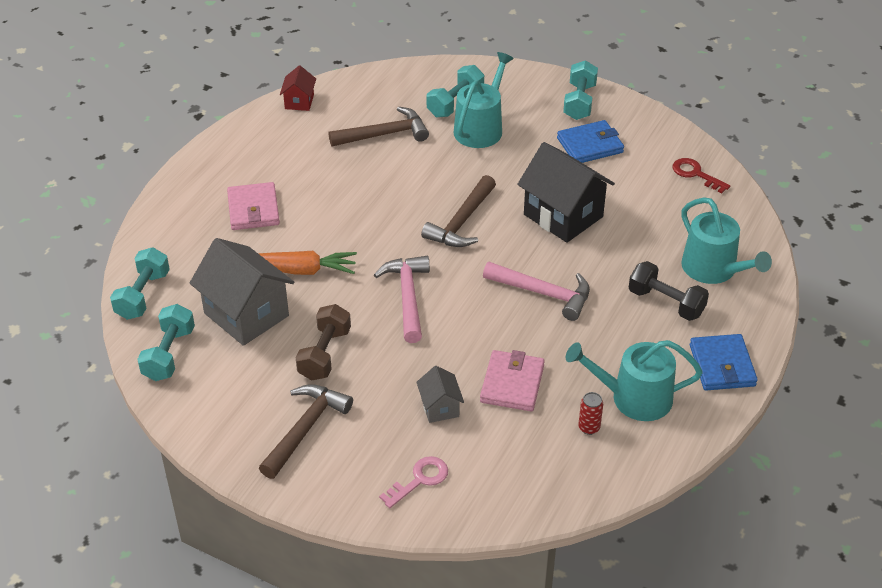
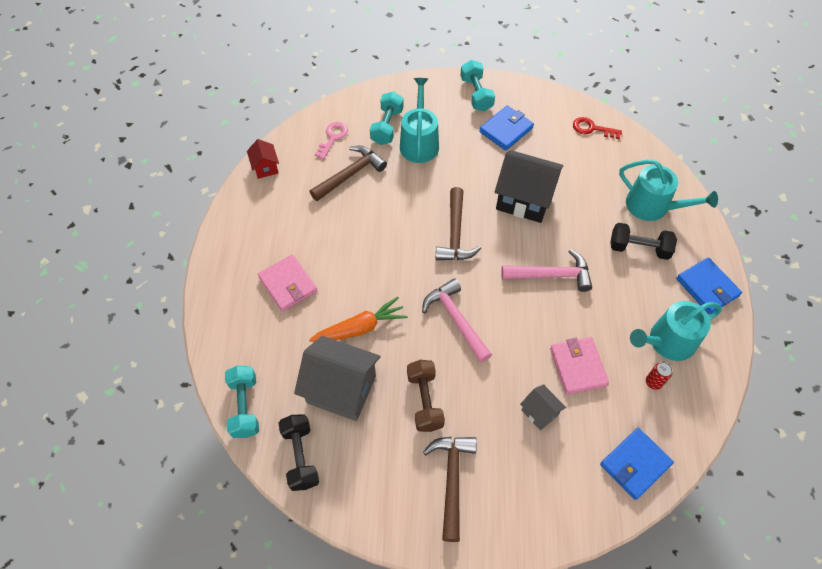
camera: 25 degrees left, 15 degrees up
(169, 354) = (300, 456): turquoise dumbbell -> black dumbbell
(419, 480) = (564, 487): pink key -> pink key (333, 138)
(512, 490) = (635, 464): none -> blue wallet

